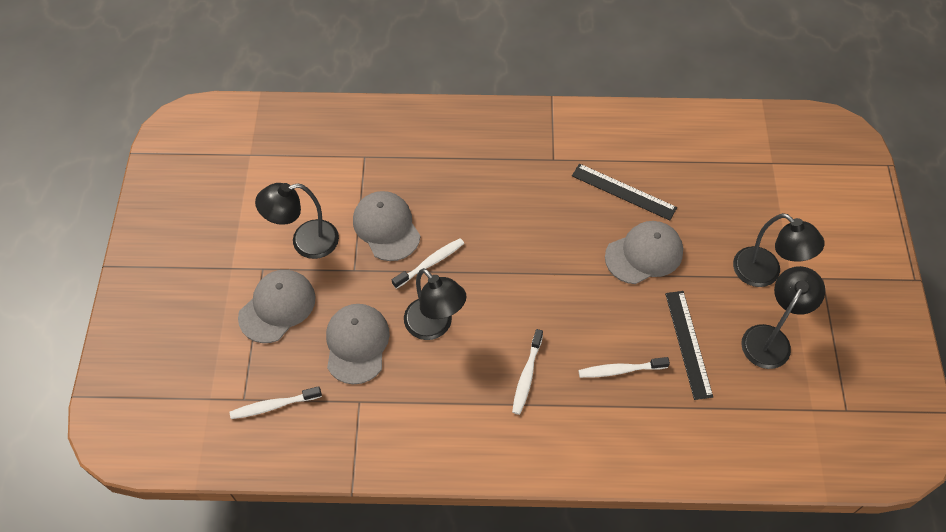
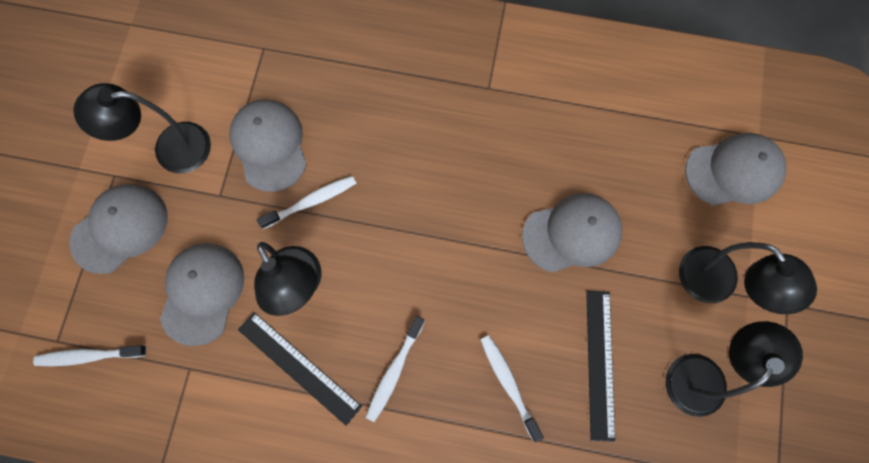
camera: 10 degrees right, 15 degrees up
(620, 370) = (508, 384): white toothbrush -> white toothbrush turned 60 degrees clockwise
(623, 192) = (565, 145): black ruler -> black ruler (299, 367)
(759, 190) = (734, 171): none -> grey cap

